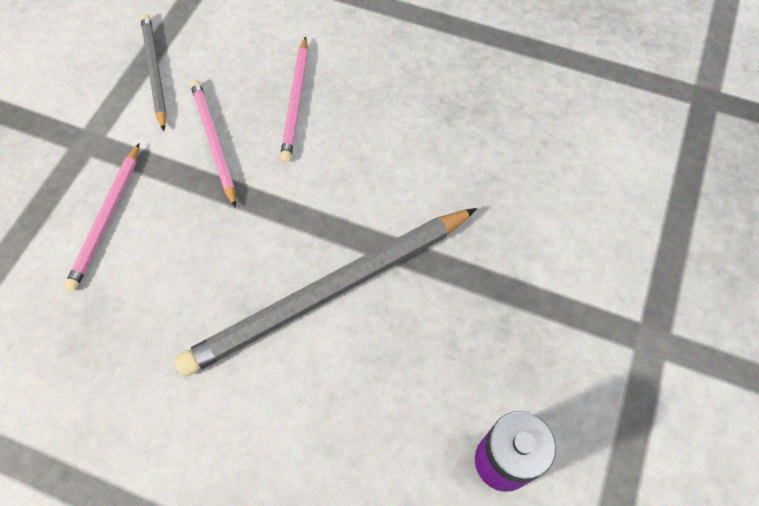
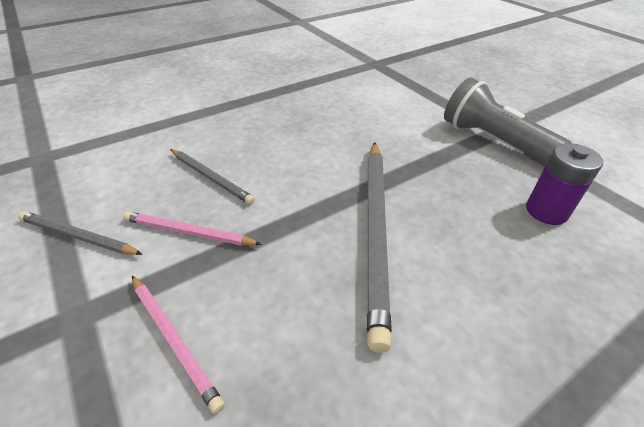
camera: 55 degrees left, 20 degrees down
(296, 101) = (211, 177): pink pencil -> grey pencil
(621, 345) = (493, 141): none -> grey flashlight

